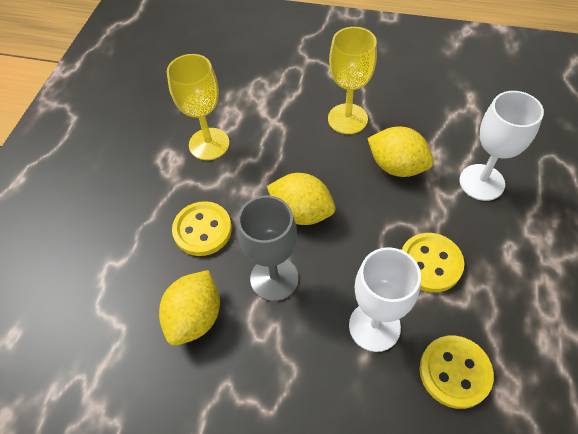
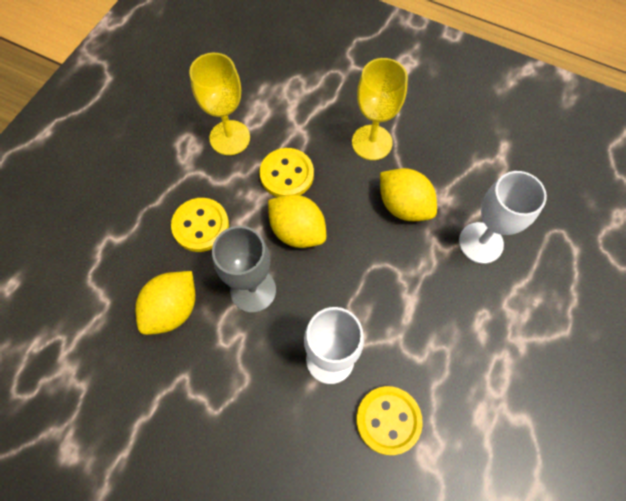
camera: 10 degrees right, 10 degrees up
(430, 263) = (401, 312): yellow button -> yellow button (287, 174)

